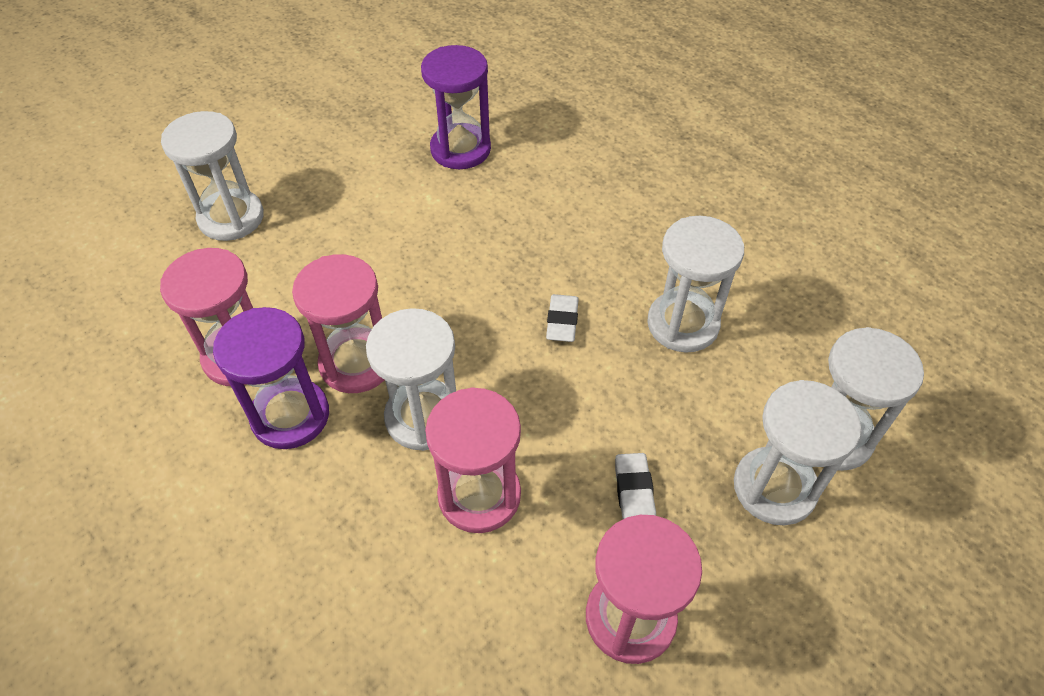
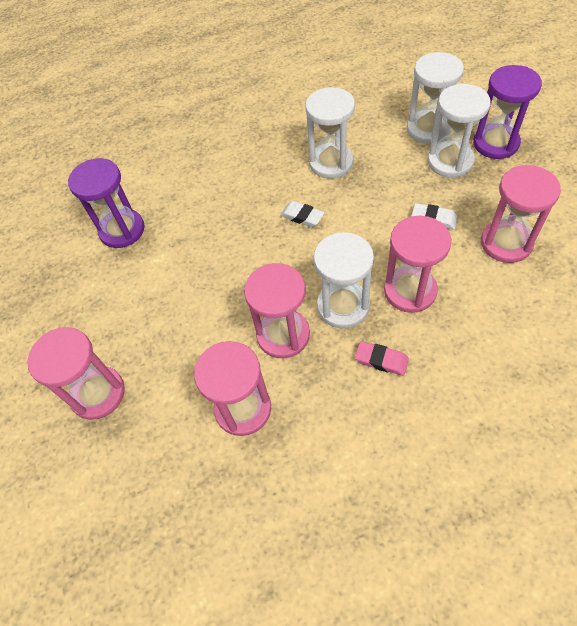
camera: 60 degrees left, 5 degrees up
(231, 218) = (98, 394): white hourglass -> pink hourglass
(290, 416) = (310, 384): purple hourglass -> purple hourglass (495, 143)
(348, 489) = (381, 360): none -> pink eraser

